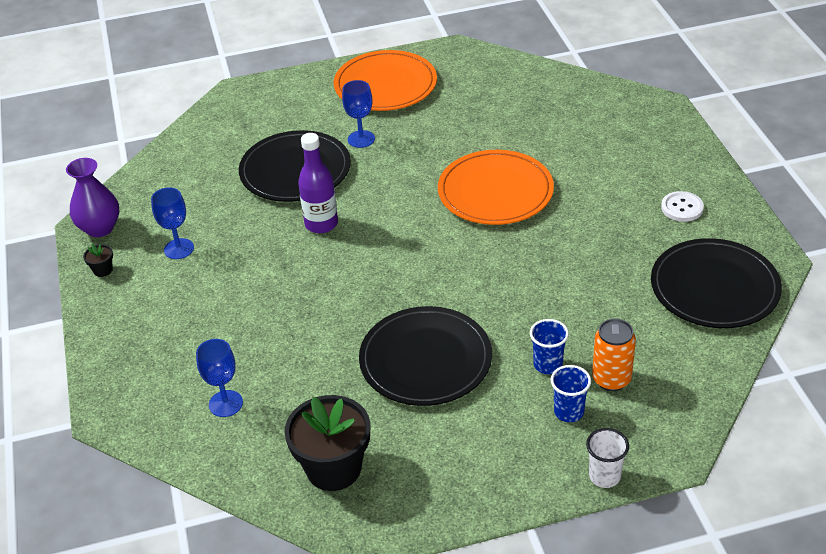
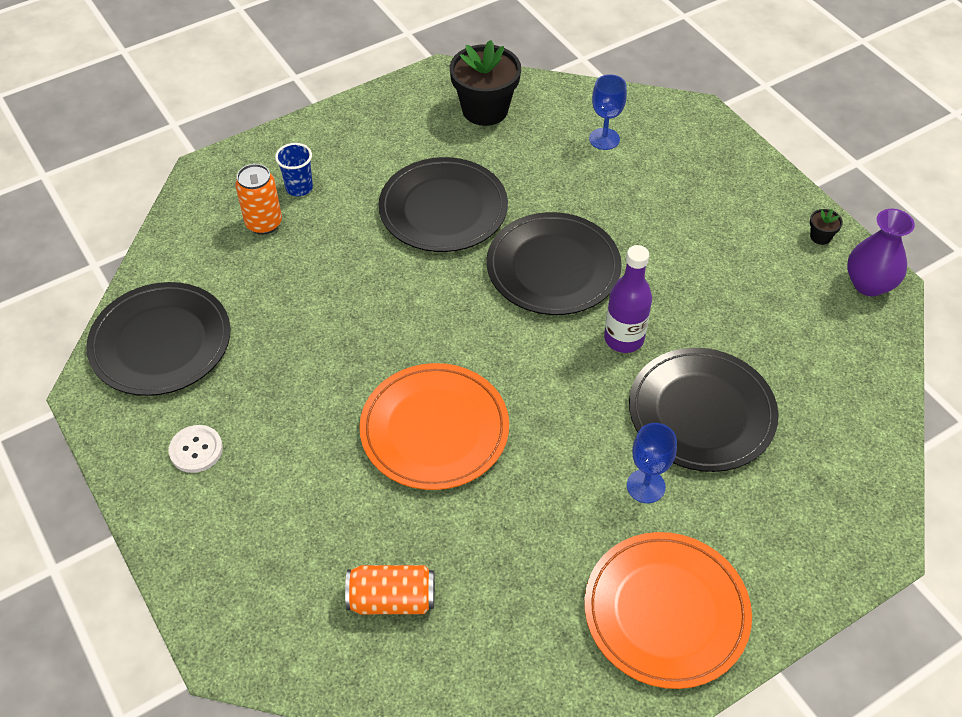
camera: 160 degrees right, 10 degrees up
(179, 249) = (761, 276): blue goblet -> none
(348, 287) = (553, 267): none -> black plate
(548, 365) = (326, 226): blue cup -> none
(552, 113) = (392, 599): none -> orange can
(604, 476) = (261, 144): white cup -> none

